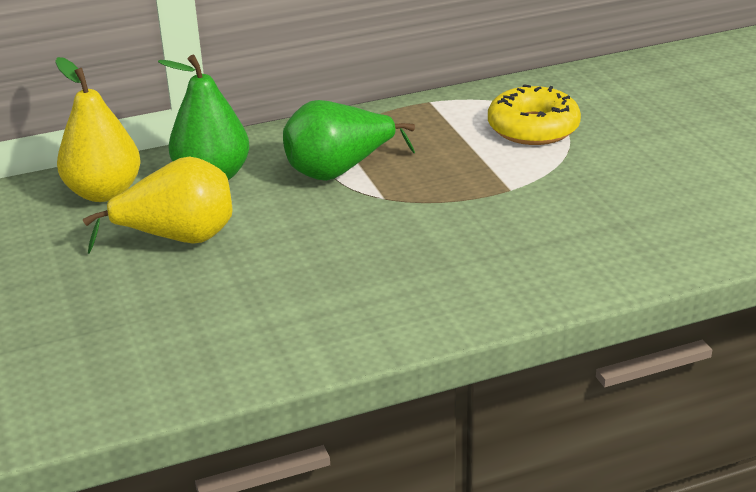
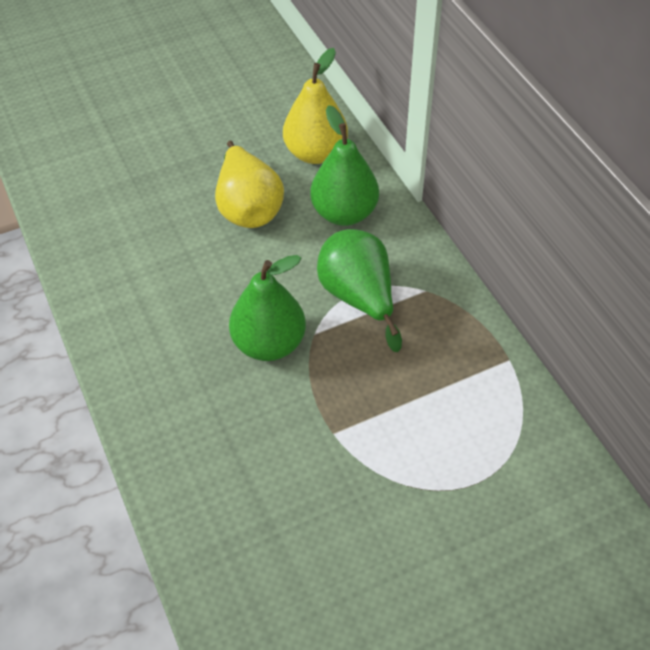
camera: 85 degrees right, 20 degrees up
(393, 224) = (269, 344): none -> green pear
(533, 128) = (461, 455): yellow donut -> none

